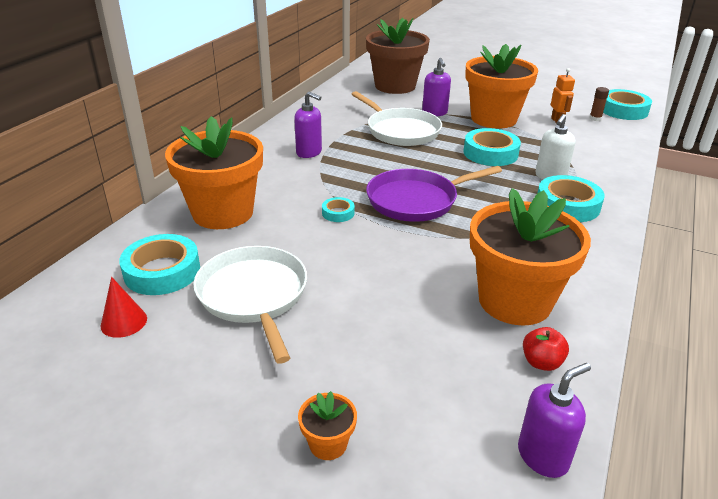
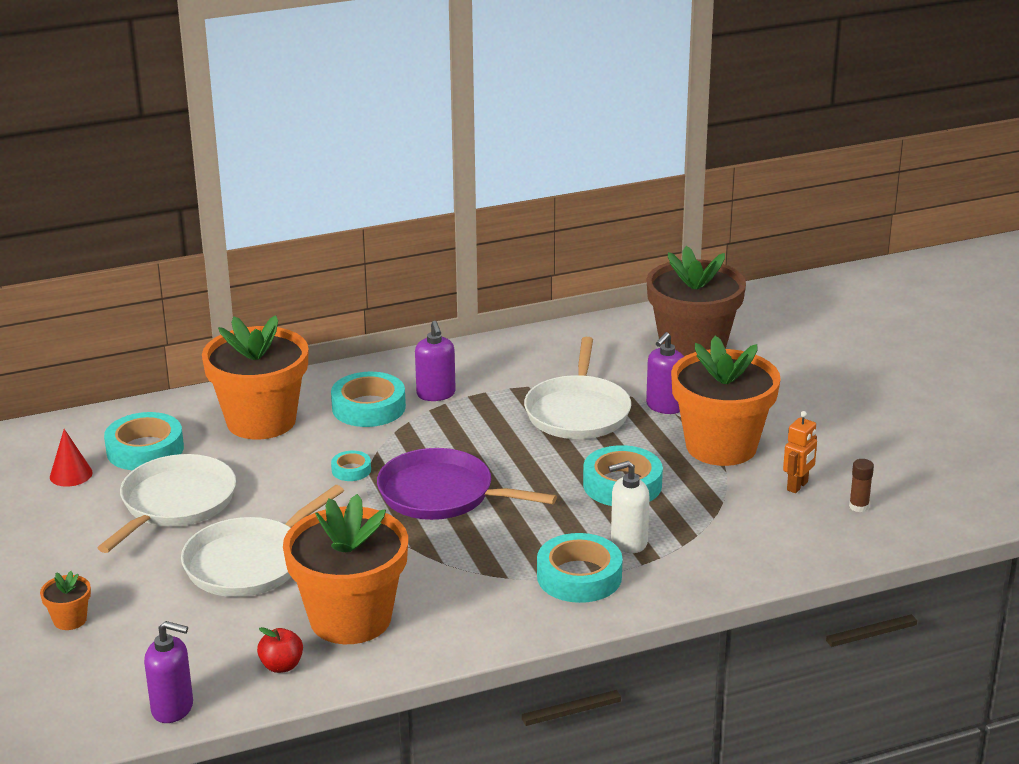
camera: 45 degrees right, 5 degrees down
(383, 304) = (250, 562): none -> white pan
(623, 110) = (931, 514): turquoise tape -> turquoise tape (368, 407)

